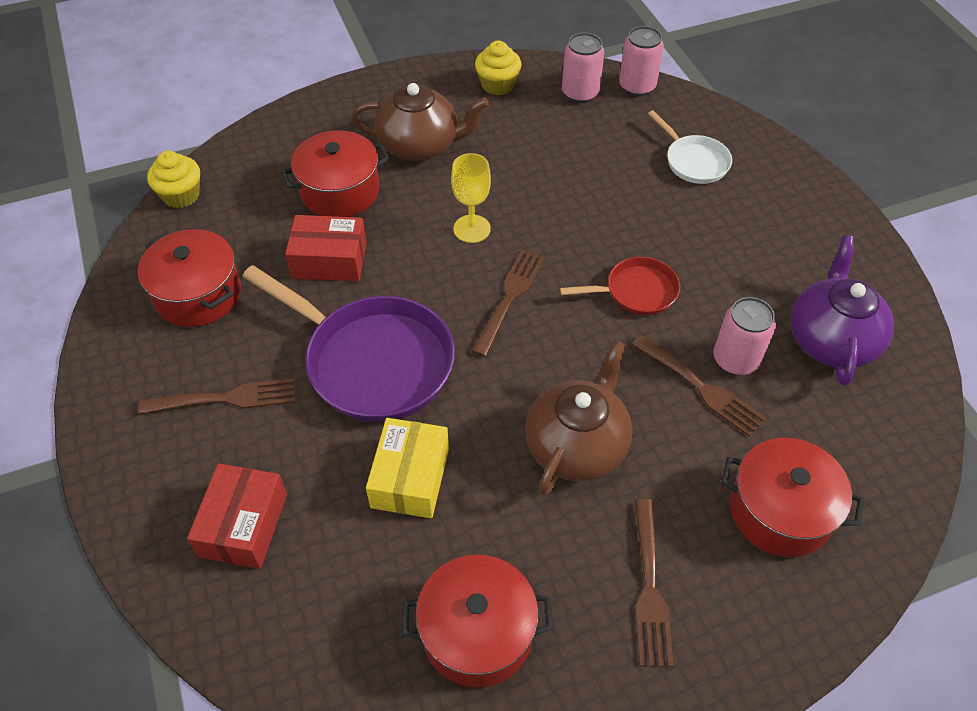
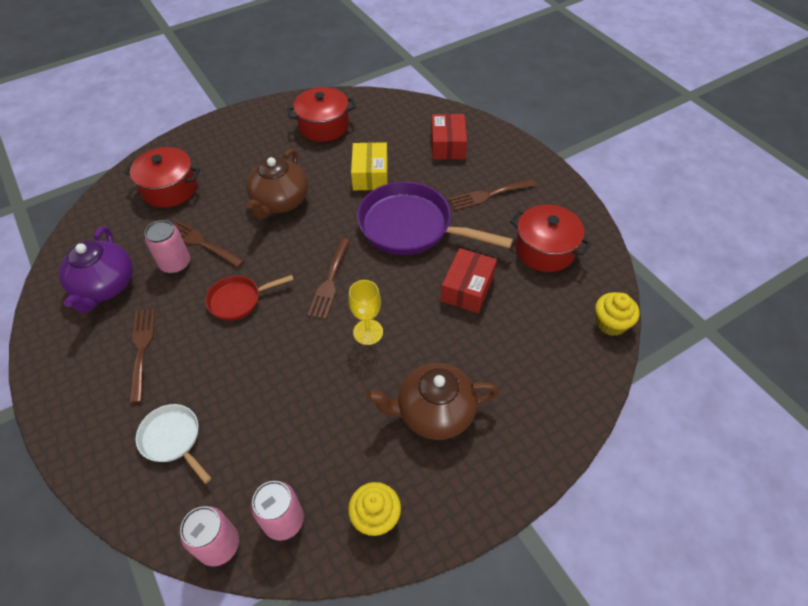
camera: 170 degrees right, 0 degrees up
(329, 260) = (467, 288): red box -> red box turned 60 degrees counterclockwise
(340, 191) = (486, 349): red pot -> none
(649, 588) = (243, 151): brown fork -> brown fork (142, 349)

